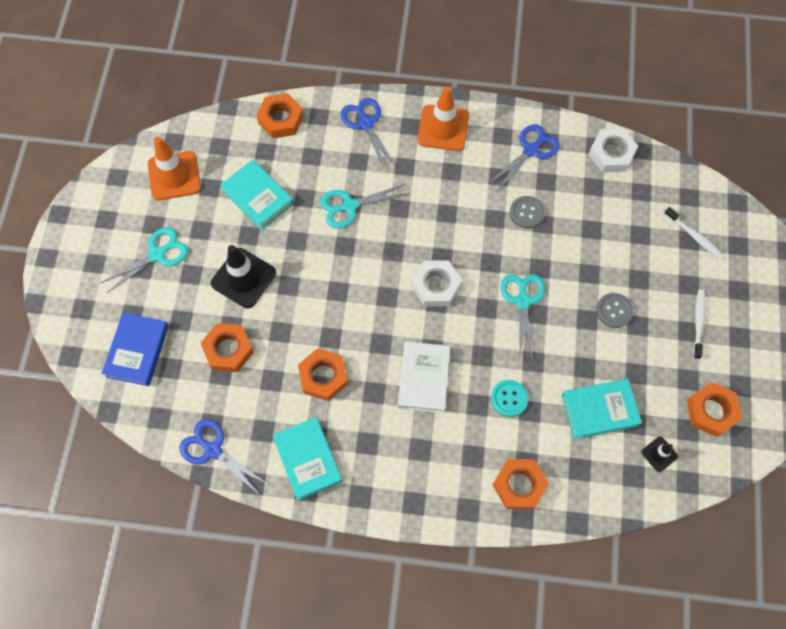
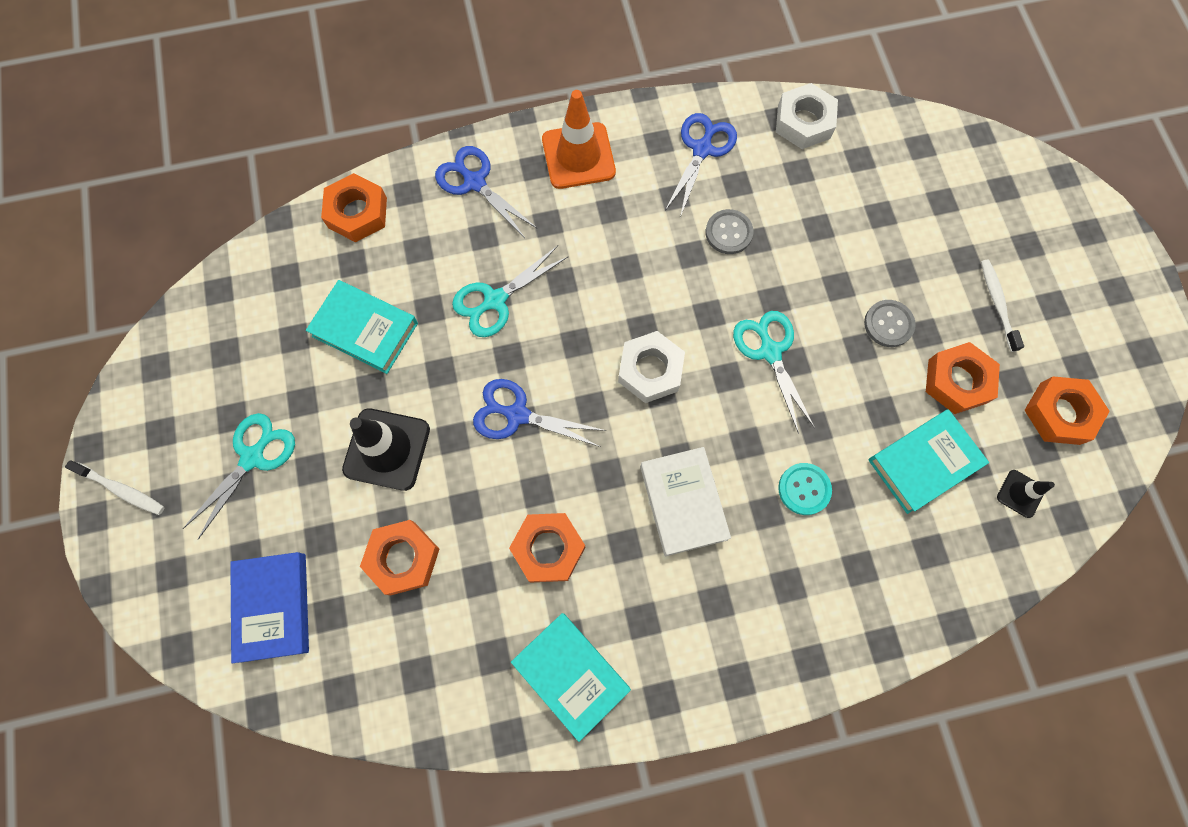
camera: 20 degrees left, 5 degrees up
(174, 176) = (237, 338): orange traffic cone -> none
(213, 450) = (434, 711): blue scissors -> blue scissors (517, 415)
(519, 485) = (863, 603): orange nut -> orange nut (957, 381)
(693, 236) = (946, 194): white toothbrush -> white toothbrush (121, 489)

